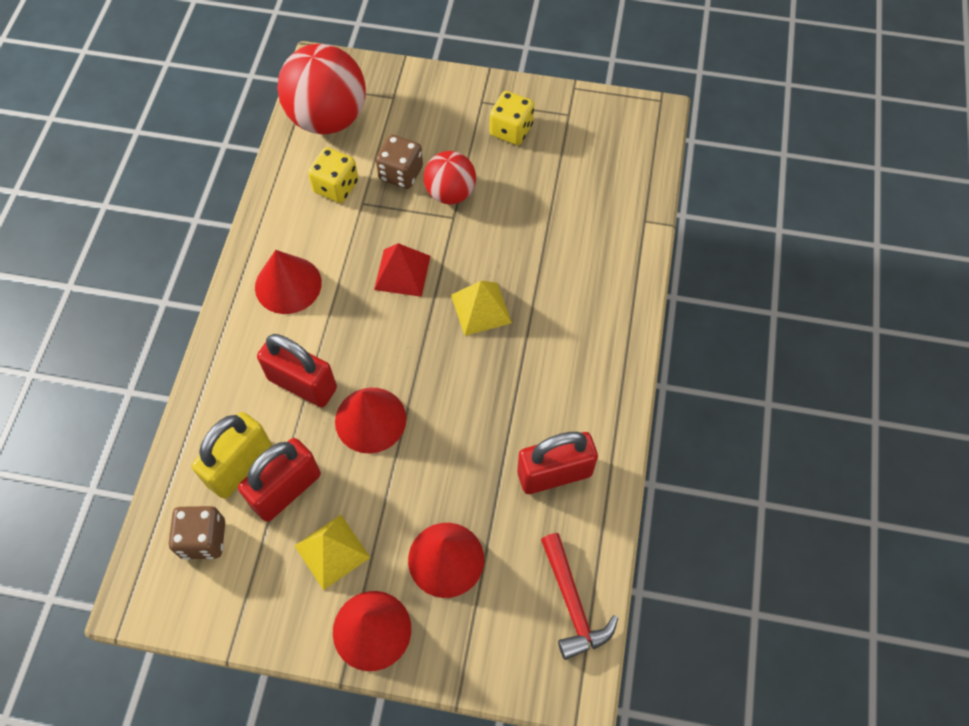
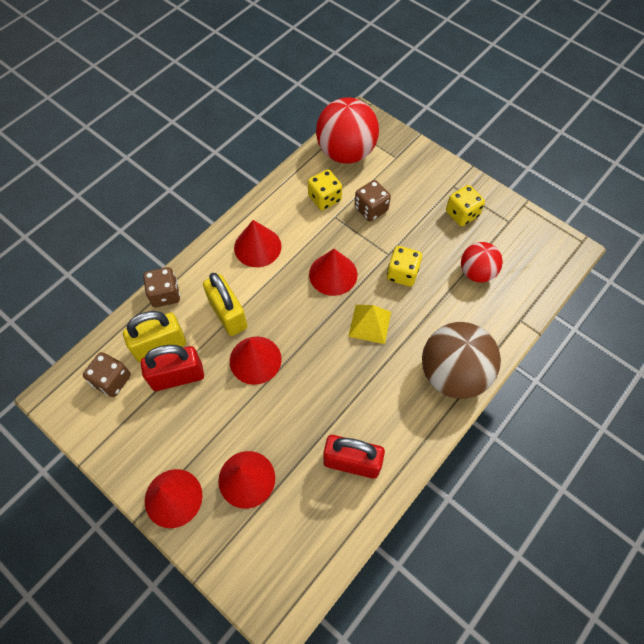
camera: 30 degrees right, 0 degrees up
(205, 400) = (165, 294): none -> brown dice
(302, 384) = (228, 314): red padlock -> yellow padlock
(332, 551) = (180, 432): yellow pyramid -> none
(402, 272) = (333, 274): red pyramid -> red cone
(450, 193) = (395, 237): red ball -> red ball (476, 272)
(483, 232) = (402, 273): none -> yellow dice
(572, 603) = (310, 559): red hammer -> none
(607, 317) = (453, 374): none -> brown ball

